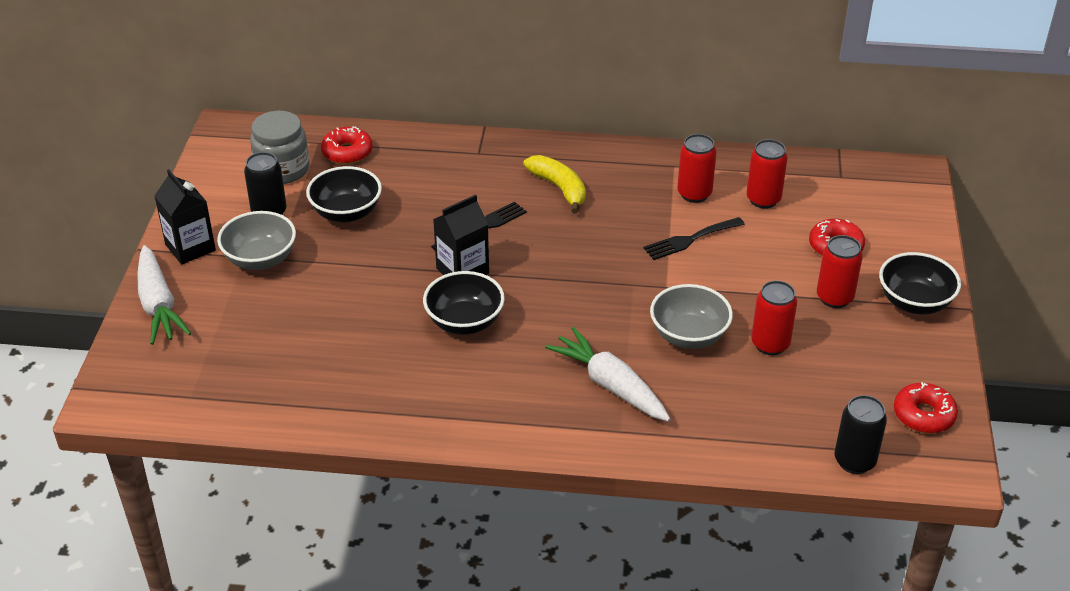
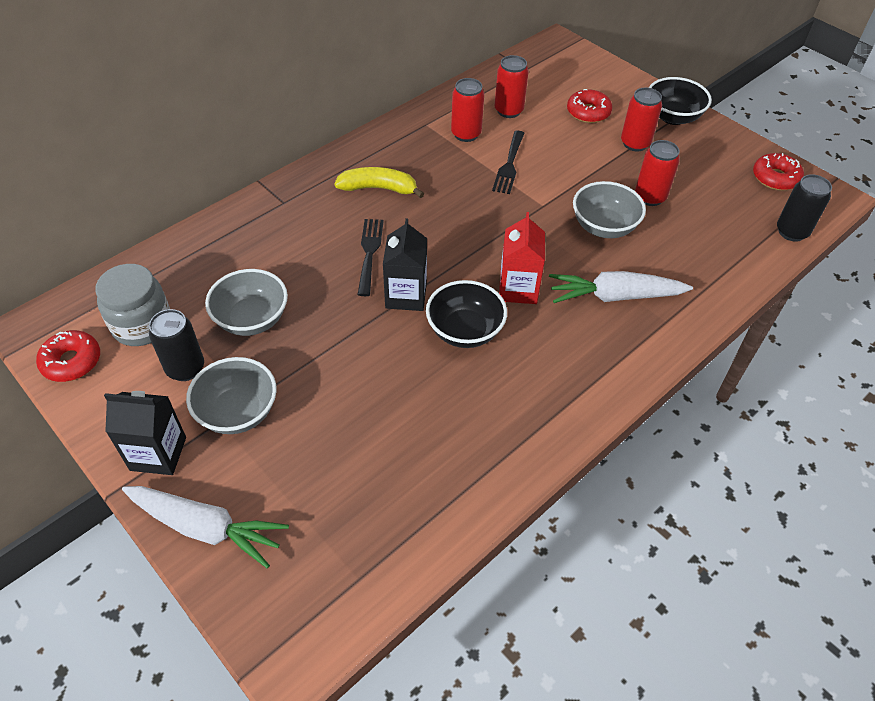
camera: 50 degrees left, 10 degrees up
(346, 213) = (252, 319): black bowl -> grey bowl
(347, 152) = (178, 272): red donut -> red donut (72, 362)
(546, 325) = (518, 289): none -> red carton

